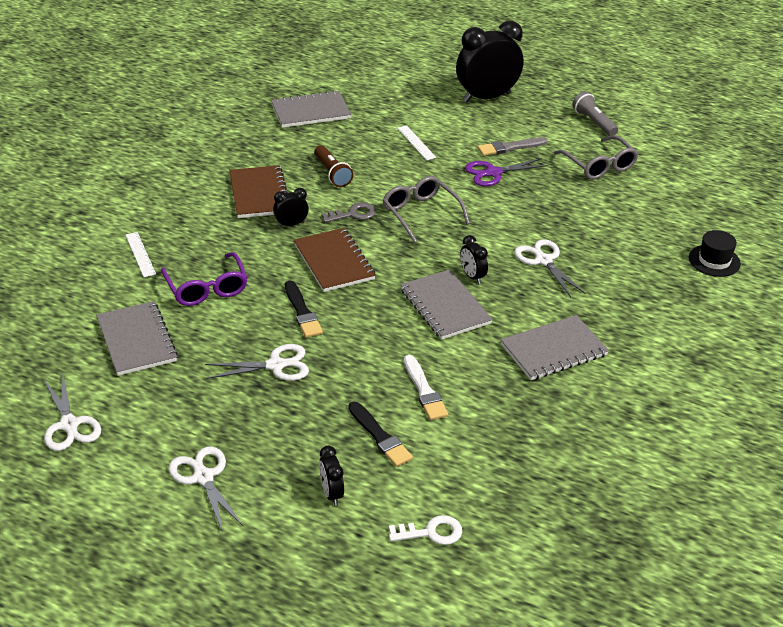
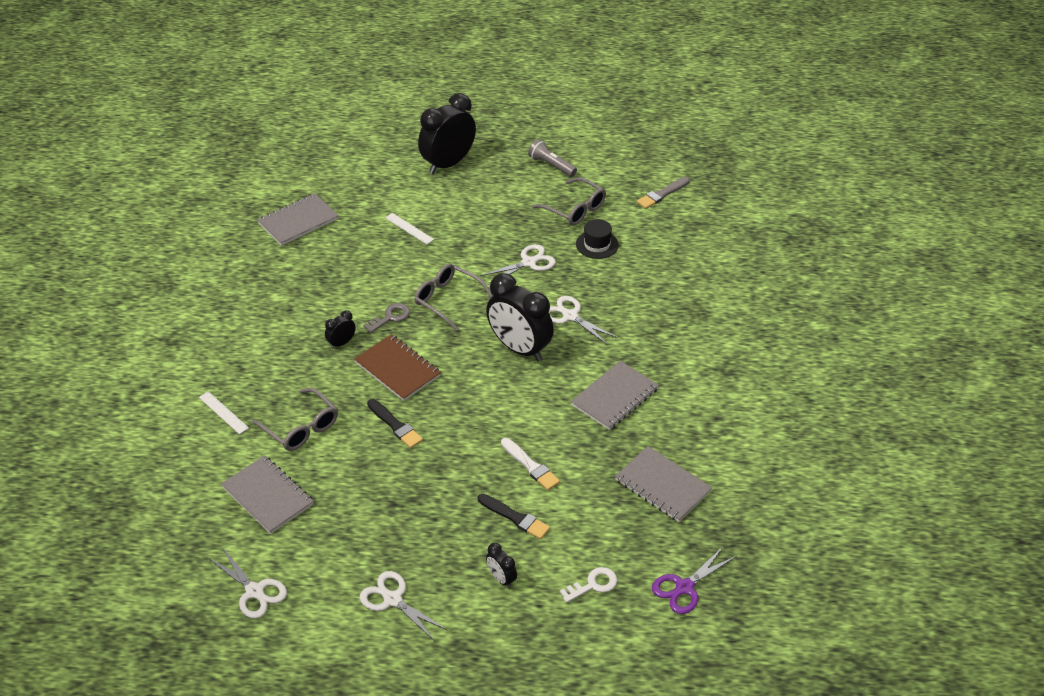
camera: 20 degrees left, 5 degrees up
(206, 288) = (301, 428): purple glasses -> grey glasses
(259, 194) = (297, 320): brown notebook -> none
(275, 365) = (398, 481): white scissors -> white scissors (528, 263)
(332, 173) = (351, 281): brown flashlight -> none
(445, 306) = (510, 384): grey notebook -> grey notebook (662, 486)
(472, 276) = (519, 348): black clock -> black clock, size x2.24
(493, 173) = (490, 241): purple scissors -> purple scissors (684, 587)
(509, 147) = (492, 211): grey brush -> grey brush (662, 194)
(714, 261) = (704, 276): black hat -> black hat (597, 244)

